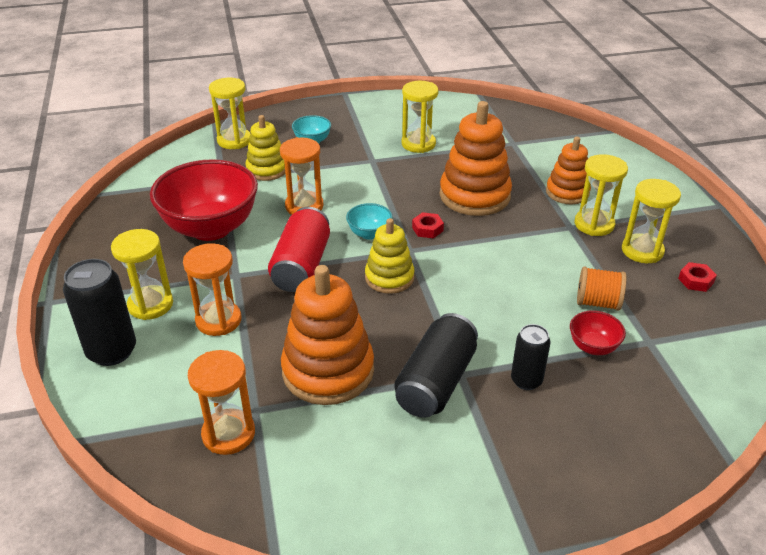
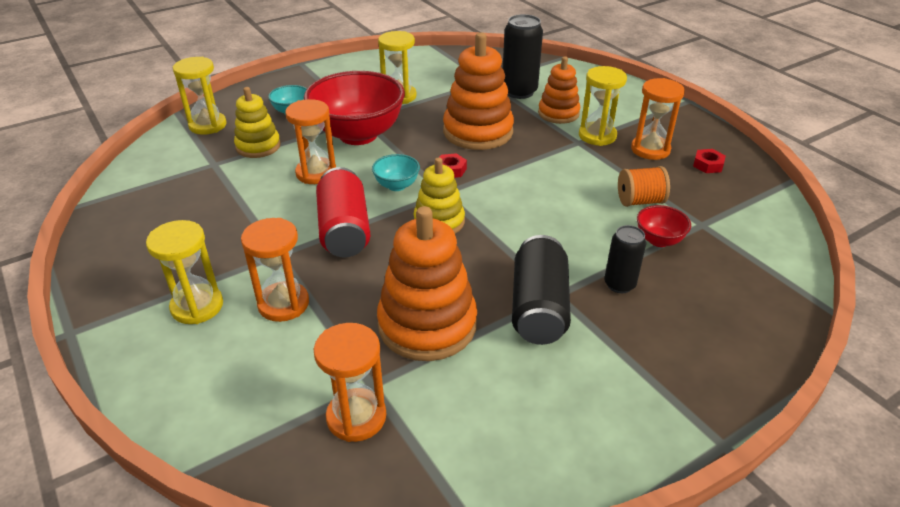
camera: 20 degrees left, 0 degrees up
(112, 351) = (176, 366): black can -> black can (519, 92)
(211, 228) = (226, 214): red bowl -> red bowl (358, 135)
(642, 251) = (650, 149): yellow hourglass -> orange hourglass

